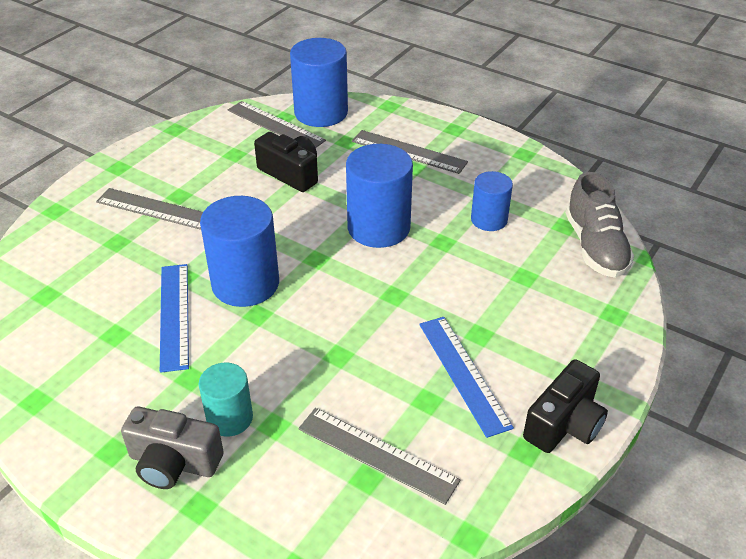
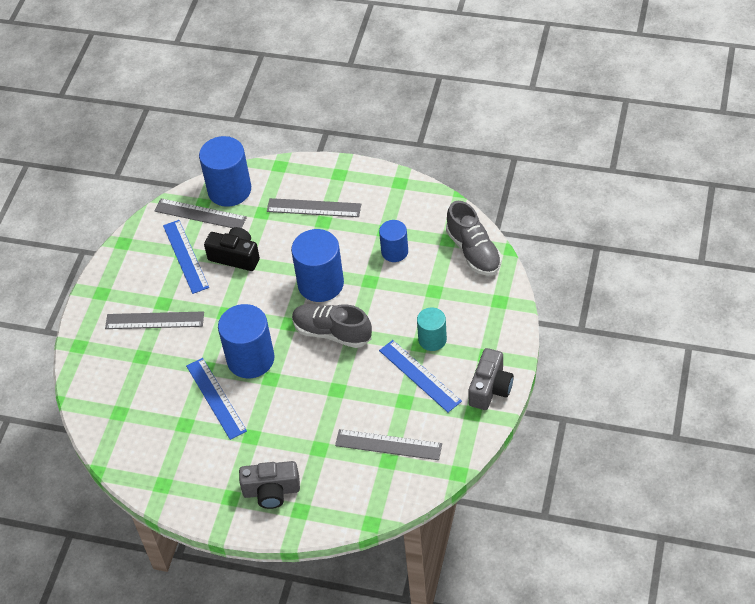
camera: 15 degrees left, 10 degrees up
(229, 418) = (290, 453): turquoise cylinder -> turquoise cylinder (432, 339)
(235, 158) = (186, 256): none -> blue ruler
(366, 285) = (332, 332): none -> grey shoe
(564, 424) = (490, 388): black camera -> grey camera

